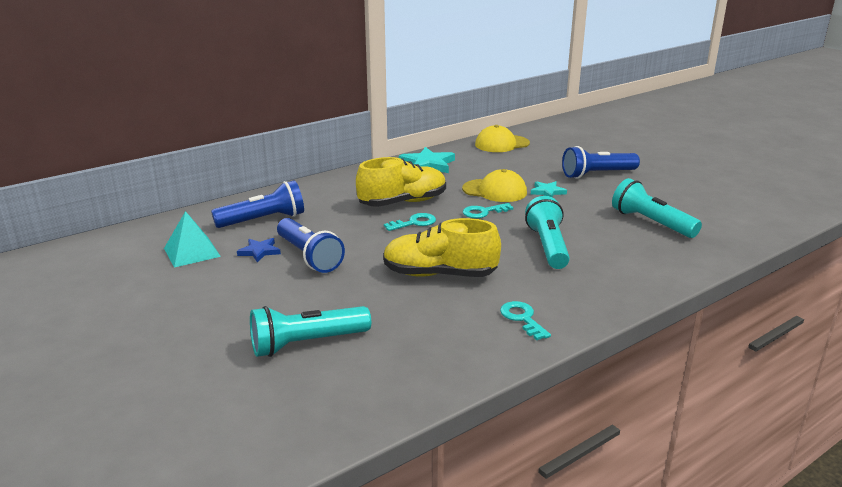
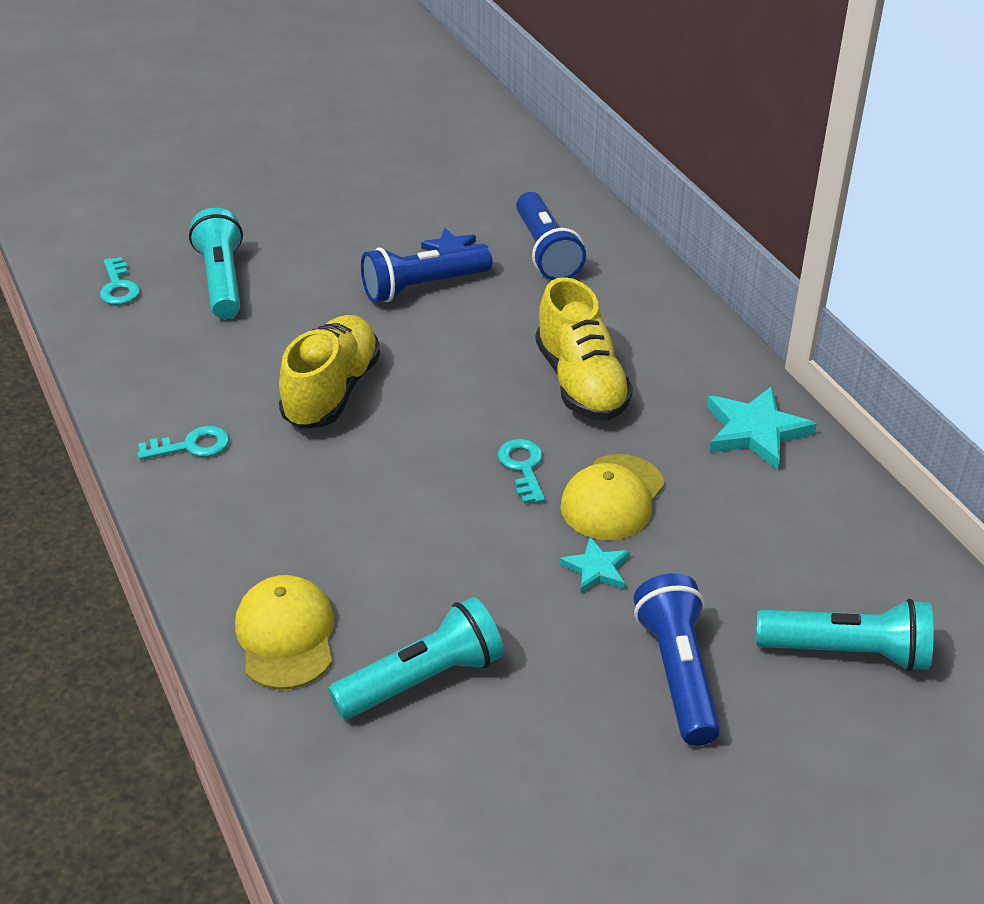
camera: 100 degrees right, 15 degrees up
(192, 252) = (465, 202): turquoise pyramid -> none
(414, 223) = (501, 387): turquoise key -> turquoise key (118, 287)
(501, 144) = (878, 558): yellow cap -> yellow cap (286, 635)
(548, 246) = (376, 516): turquoise flashlight -> turquoise flashlight (847, 652)

